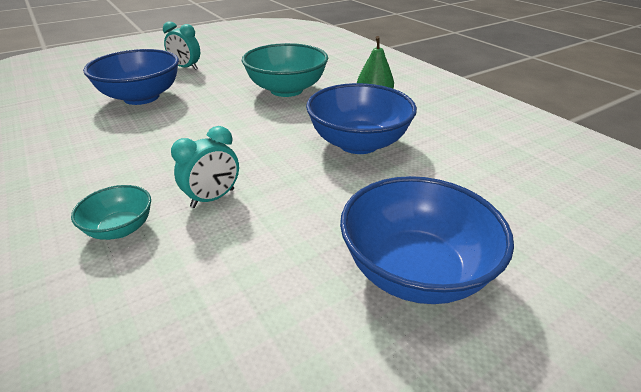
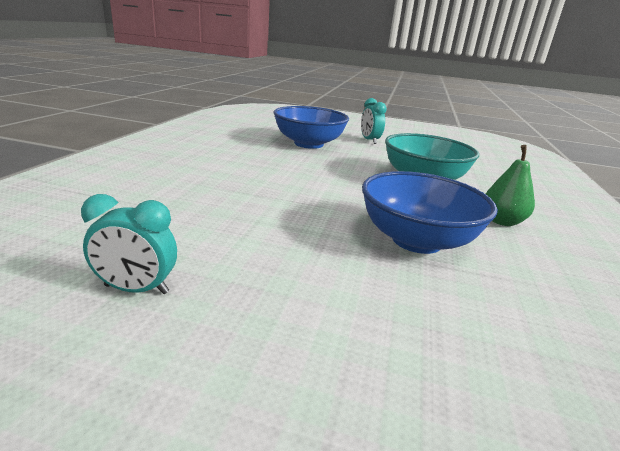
camera: 45 degrees right, 10 degrees down
(120, 228) = (166, 194): turquoise bowl -> none
(213, 198) = (238, 209): turquoise clock -> turquoise clock (136, 289)
(415, 271) = (272, 351): blue bowl -> none

